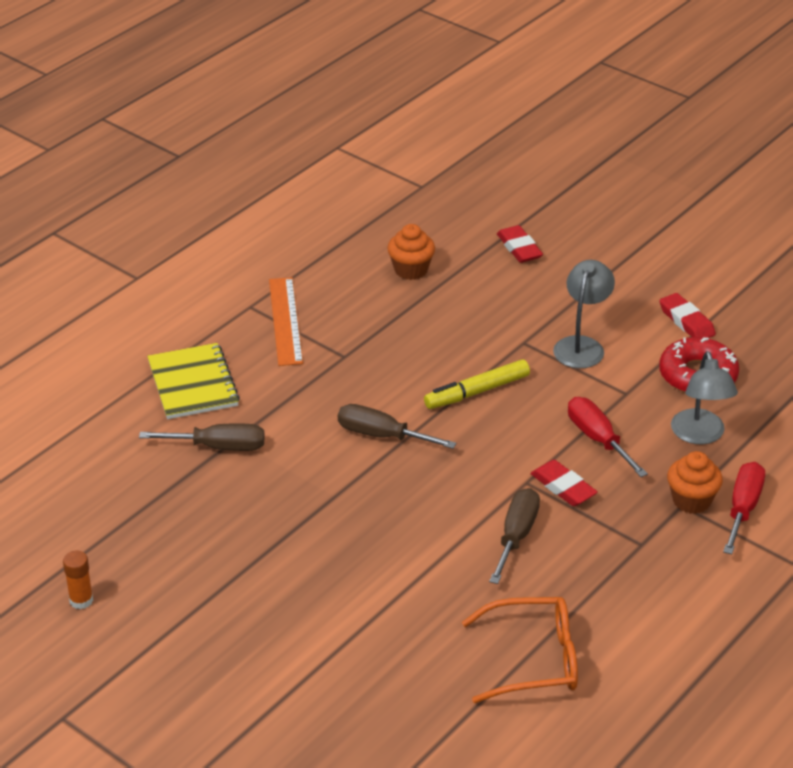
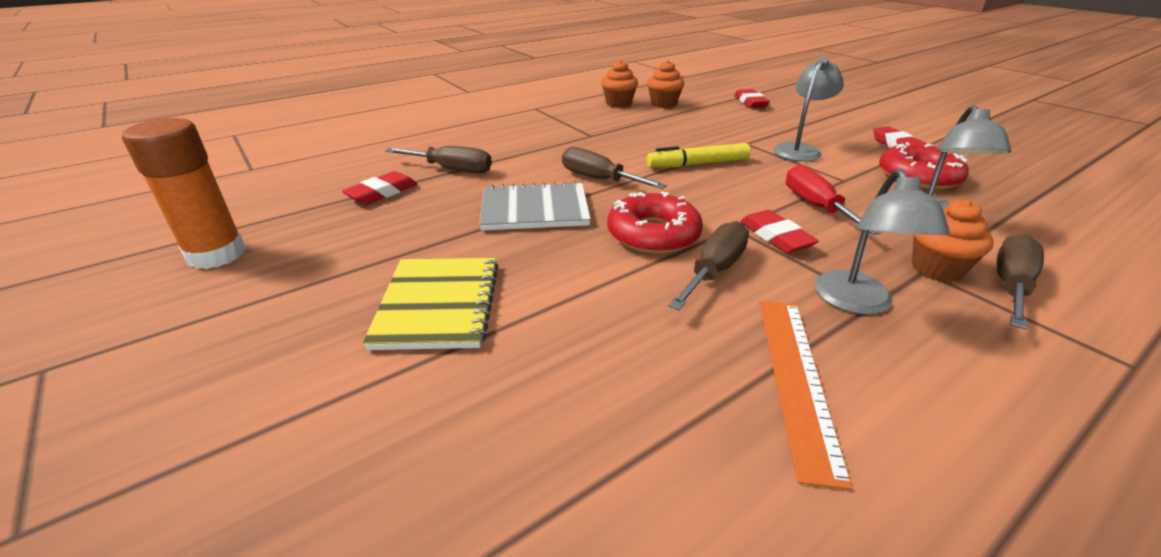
camera: 15 degrees right, 5 degrees down
(81, 600) = (216, 254): orange glue stick -> orange glue stick, size x1.99
(170, 496) = (382, 193): none -> red eraser
(193, 384) = (462, 136): yellow notebook -> yellow notebook (438, 304)
(286, 321) = (556, 116): orange ruler -> orange ruler (797, 378)
(336, 492) = (534, 209): none -> grey notebook
(353, 278) = (618, 103): none -> orange cupcake
(456, 504) = (653, 234): none -> red donut
(533, 660) = (712, 423): orange glasses -> none
(627, 548) = (857, 303): none -> grey lamp
(743, 508) = (1010, 285): red screwdriver -> brown screwdriver

